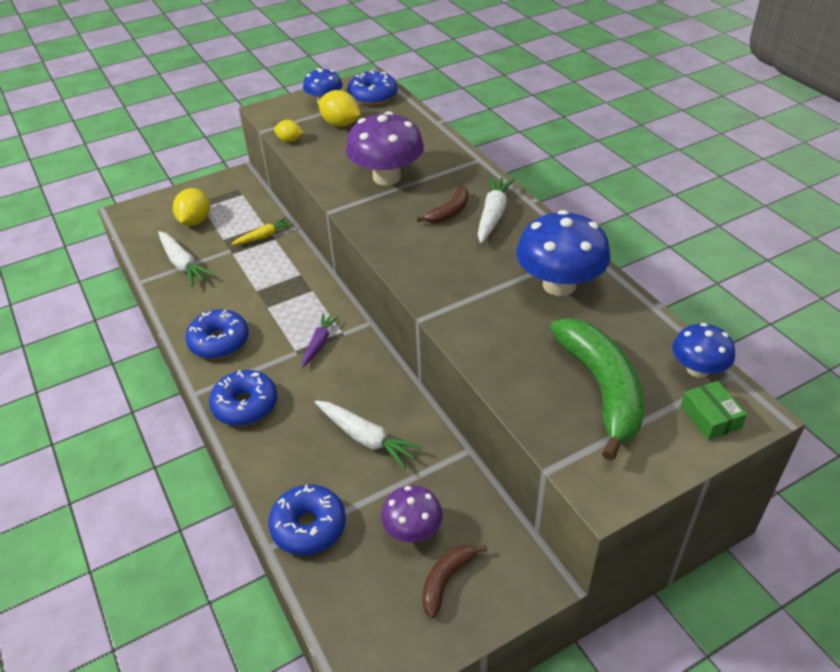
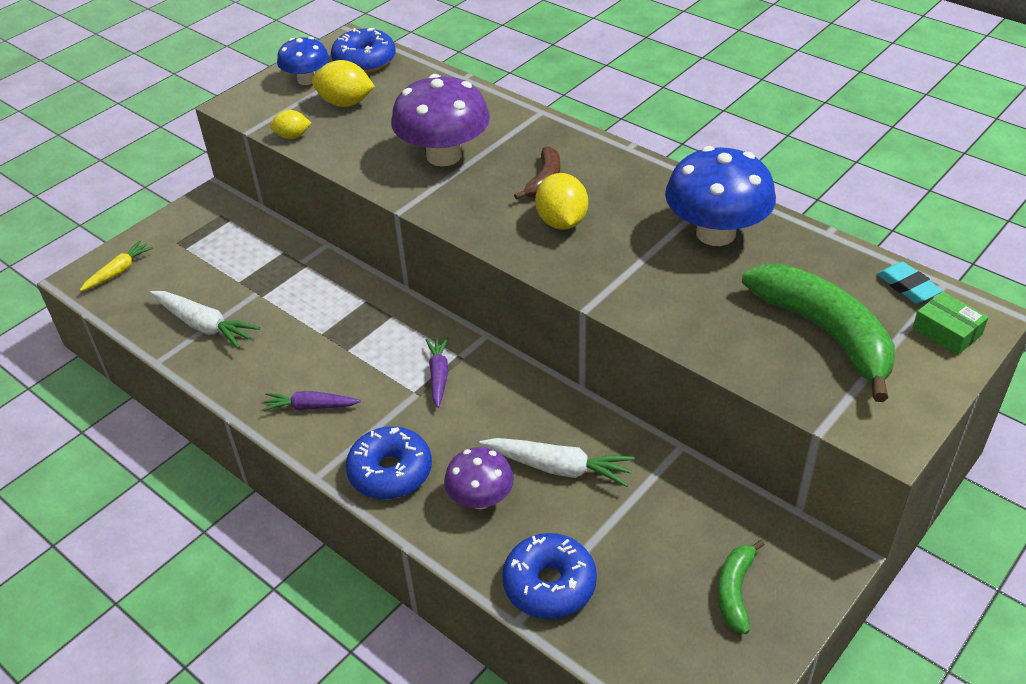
camera: 20 degrees left, 0 degrees up
(195, 221) = (186, 268): yellow lemon -> yellow lemon (561, 222)
(219, 341) = (311, 407): blue donut -> purple carrot
(264, 237) = (291, 266): yellow carrot -> yellow carrot (118, 271)
(413, 530) = (668, 550): purple mushroom -> purple mushroom (480, 499)
(446, 580) = (735, 591): brown banana -> green banana
(493, 215) = (596, 173): white carrot -> none
(697, 369) = (907, 286): blue mushroom -> turquoise eraser

